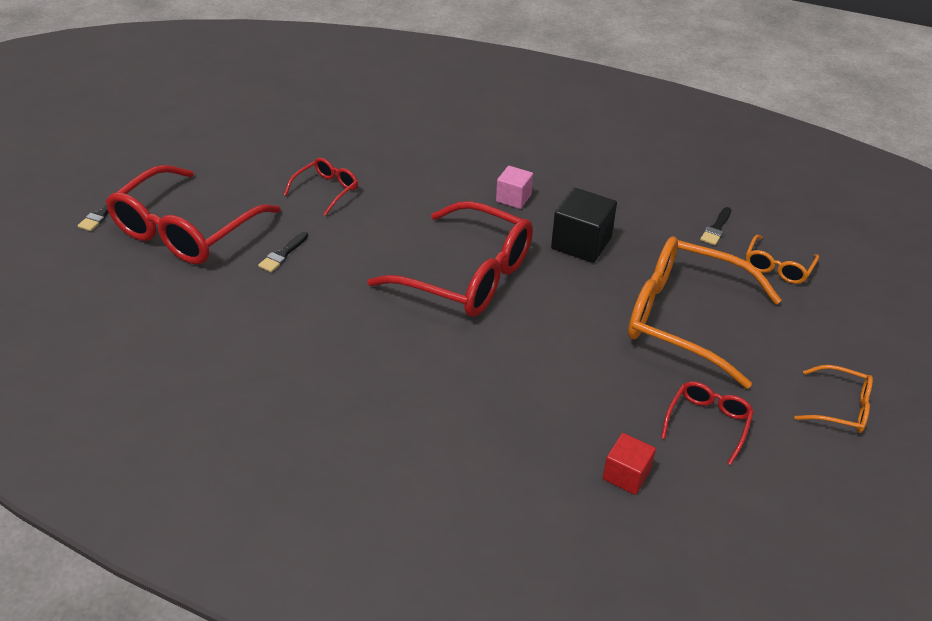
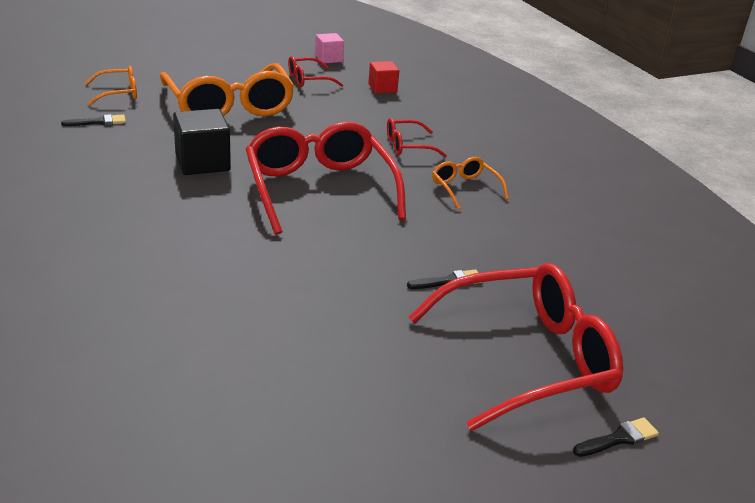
camera: 140 degrees left, 10 degrees down
(326, 190) = (334, 317): red glasses -> red glasses (407, 146)
(513, 198) = (184, 213): pink cube -> pink cube (328, 59)
(840, 407) = (234, 55): orange glasses -> orange glasses (465, 188)

